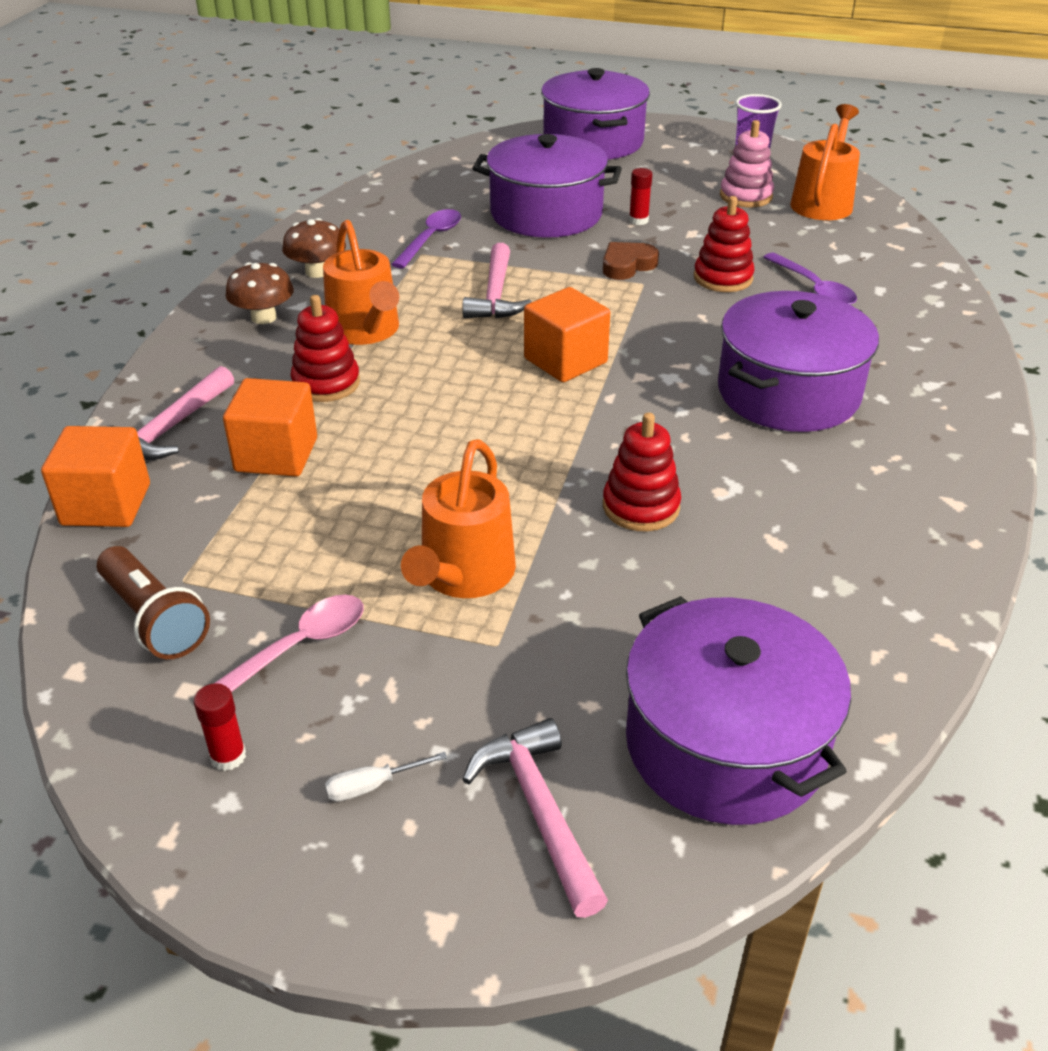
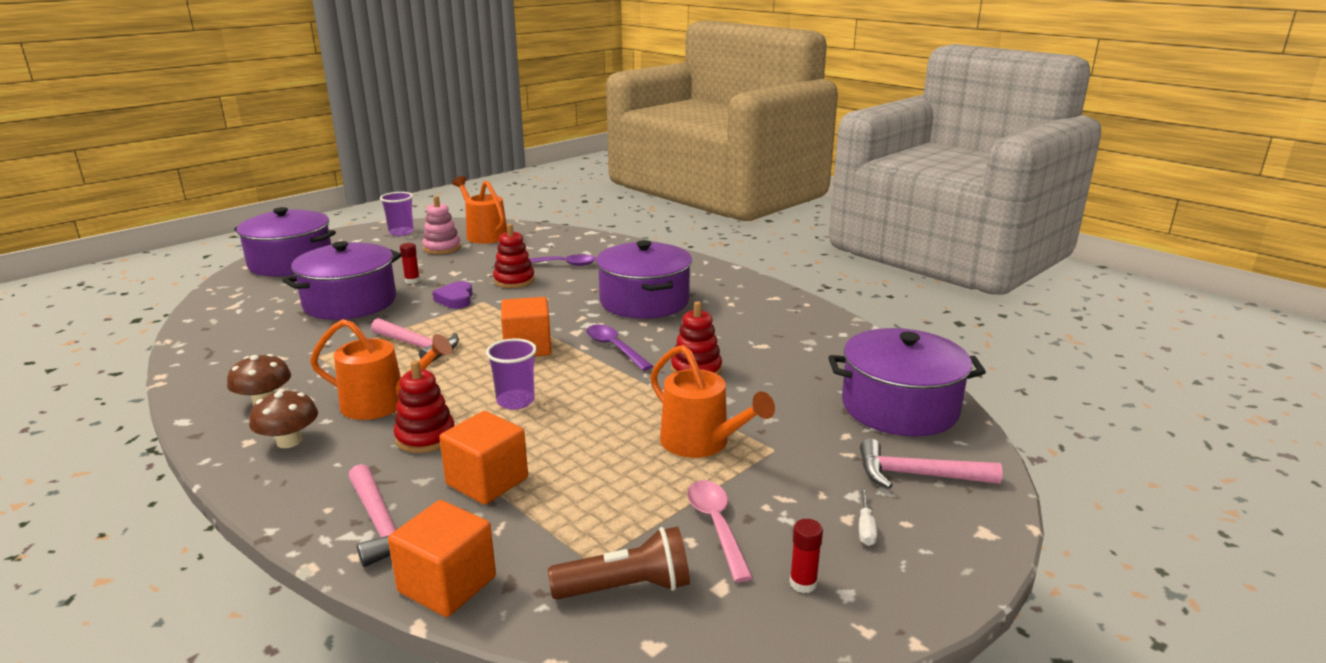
camera: 60 degrees left, 15 degrees down
(431, 239) = (305, 347): purple spoon -> purple spoon (614, 348)
(440, 405) = (515, 401): none -> purple cup
(627, 265) = (456, 299): brown heart -> purple heart

